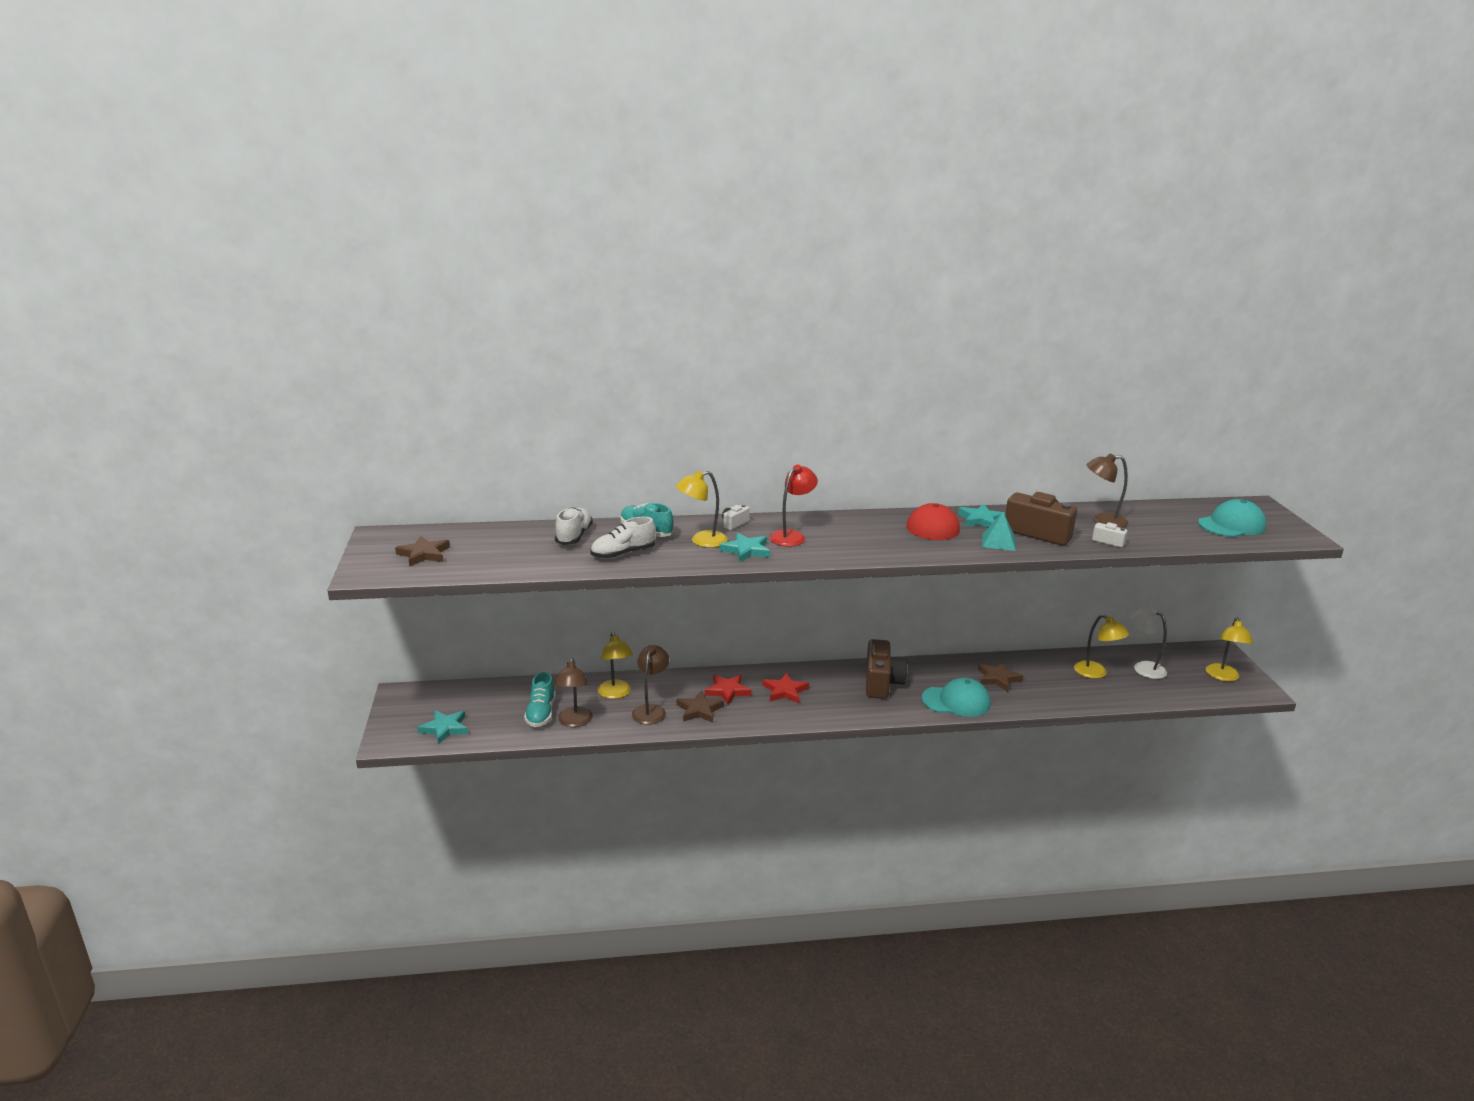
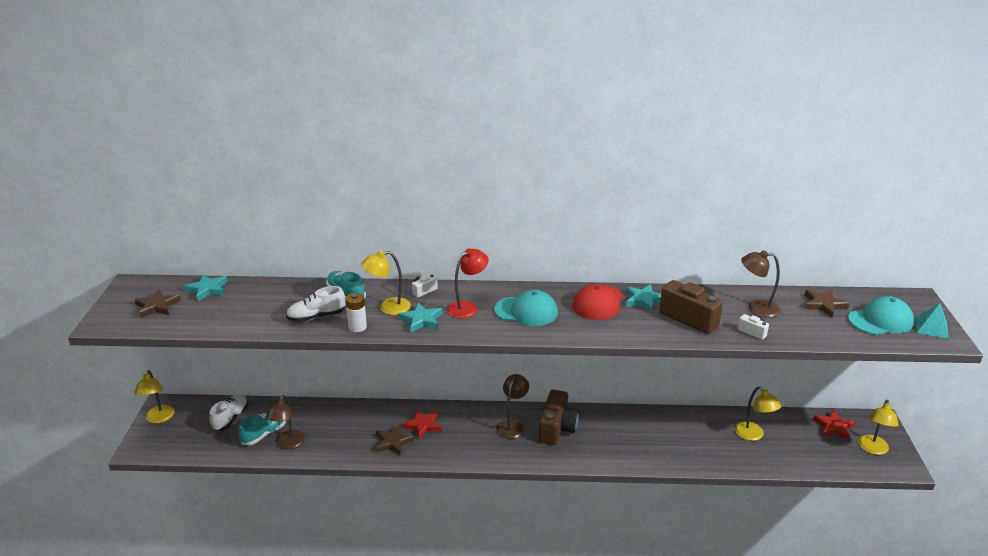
camera: 10 degrees right, 5 degrees up
(445, 728) = (185, 441): turquoise star -> turquoise star (207, 289)
(541, 713) = (264, 434): turquoise shoe -> turquoise shoe turned 150 degrees counterclockwise
(574, 536) = (285, 295): white shoe -> white shoe (230, 418)
(616, 694) = (330, 420): yellow lamp -> yellow lamp (159, 418)
(651, 710) = (353, 438): brown lamp -> brown lamp (512, 425)
(676, 561) = (357, 327): none -> white battery
(785, 691) = (471, 429): red star -> red star (834, 427)
(956, 701) = (616, 453): turquoise cap -> turquoise cap (526, 311)
(998, 542) = (649, 325): turquoise pyramid -> turquoise pyramid (932, 327)
(998, 678) = (661, 433): brown star -> brown star (823, 305)
(1143, 667) = (800, 433): white lamp -> none

